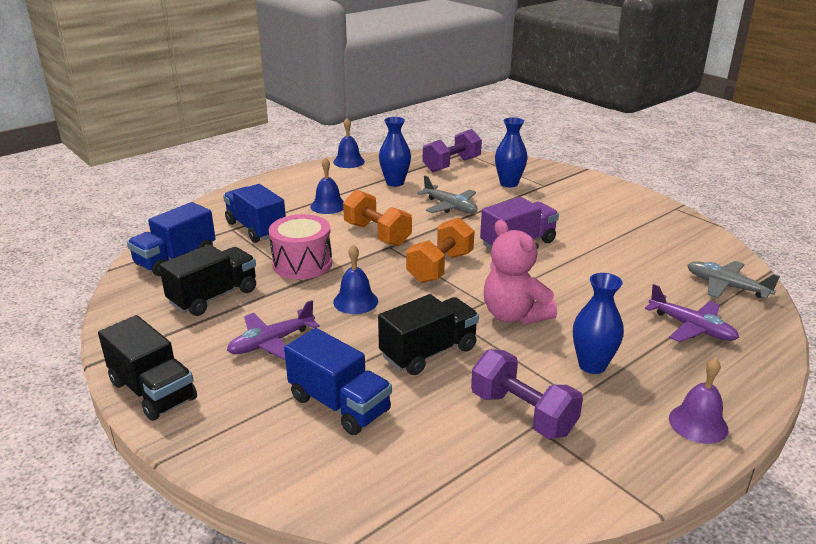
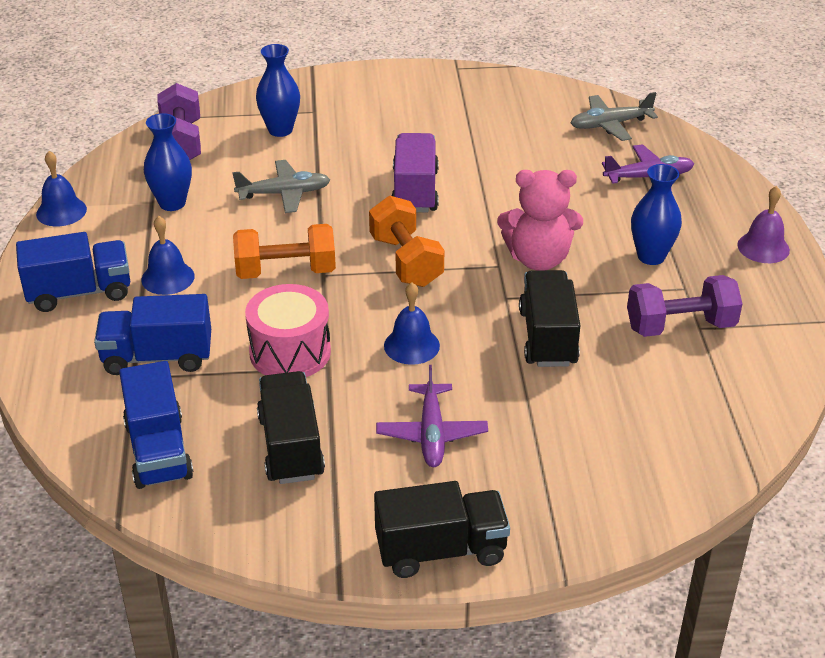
camera: 55 degrees left, 10 degrees up
(339, 404) = (578, 426): blue truck -> blue truck (79, 292)

